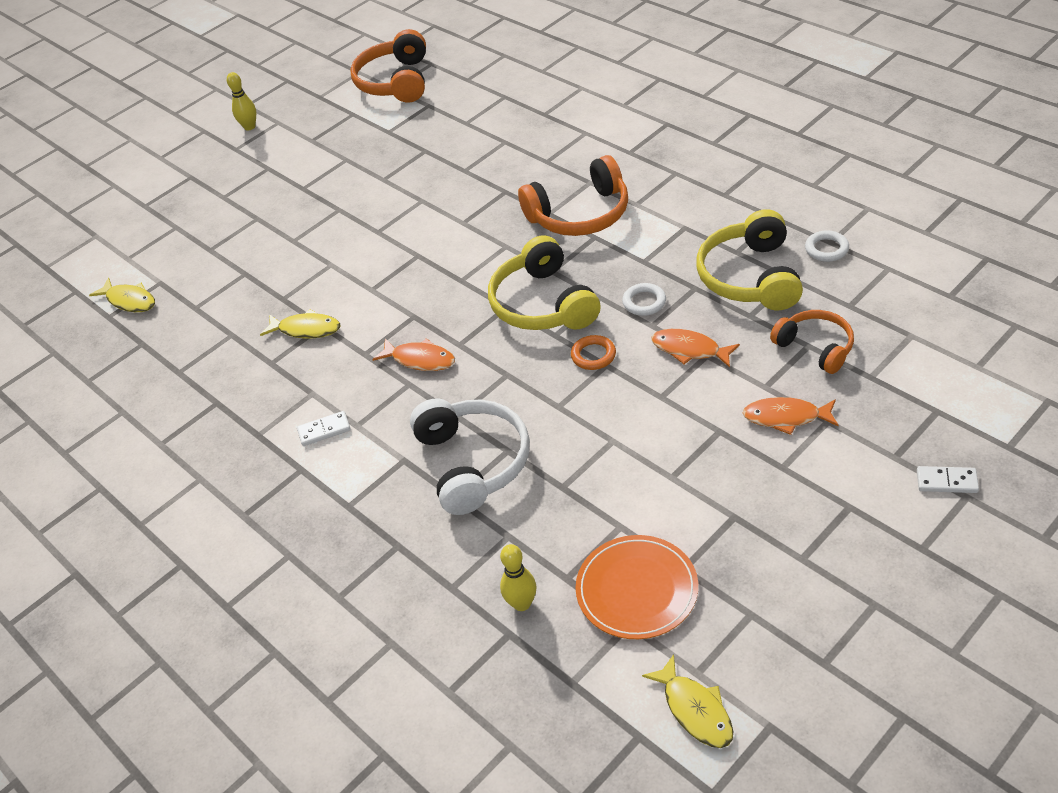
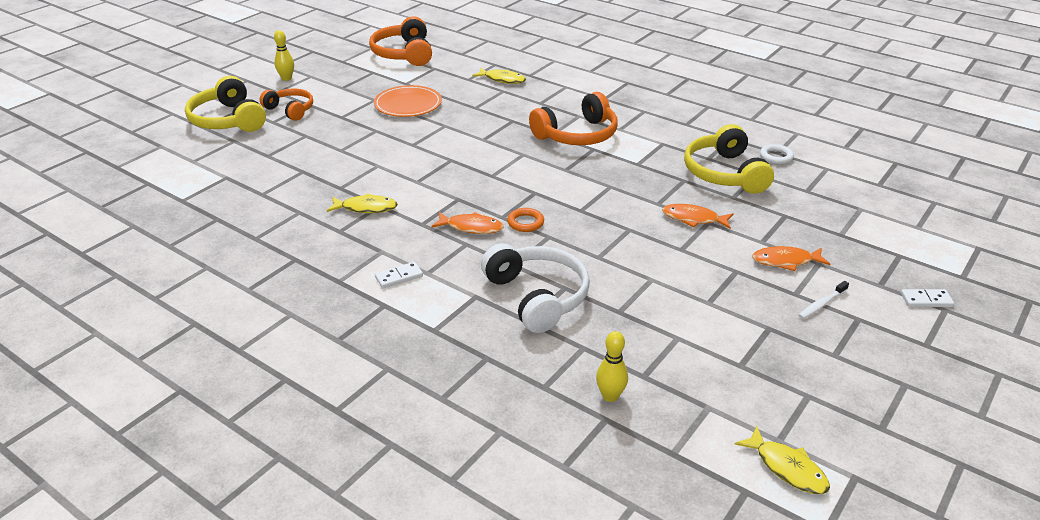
camera: 15 degrees left, 10 degrees down
(129, 301) = (200, 189): yellow fish -> yellow fish (502, 79)
(543, 304) = (565, 190): yellow headphones -> yellow headphones (228, 120)
(593, 355) = (617, 223): orange ring -> orange ring (525, 222)
(637, 590) = (706, 382): orange plate -> orange plate (408, 104)
(644, 302) = (646, 189): white ring -> none
(810, 484) = (821, 304): none -> white toothbrush
(815, 347) = (791, 216): orange headphones -> orange headphones (290, 110)

